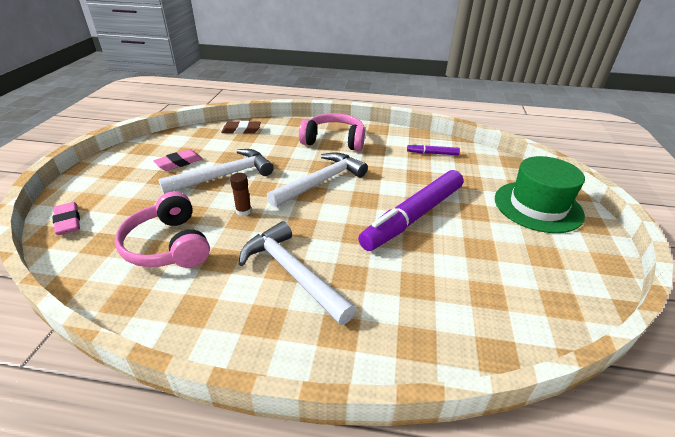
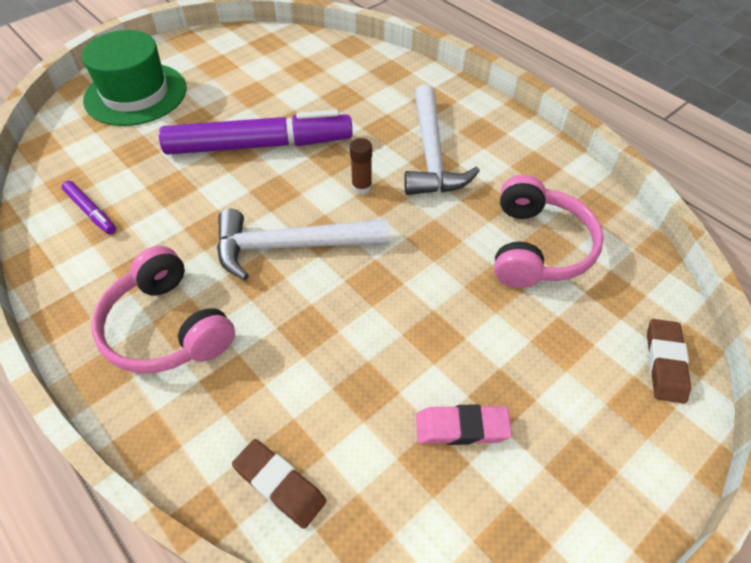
camera: 140 degrees left, 15 degrees up
(68, 221) = (665, 363): pink eraser -> brown eraser
(224, 176) = (406, 340): white hammer -> none
(243, 211) = (426, 251): brown glue stick -> brown glue stick (361, 187)

